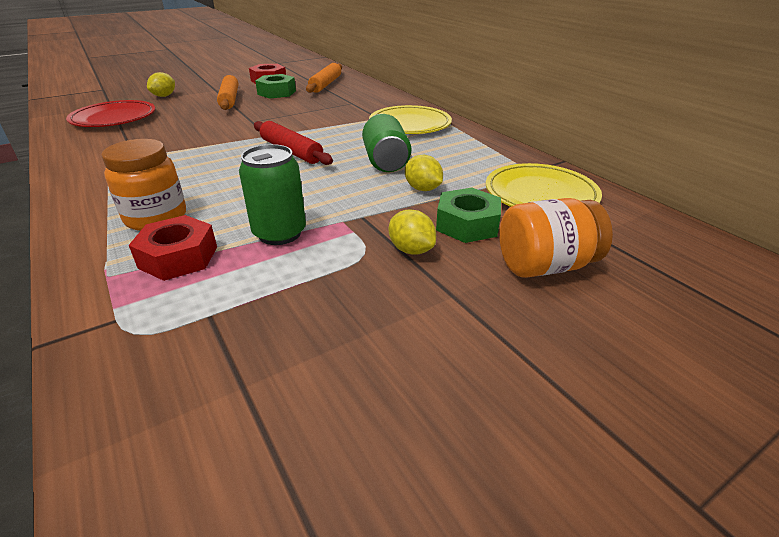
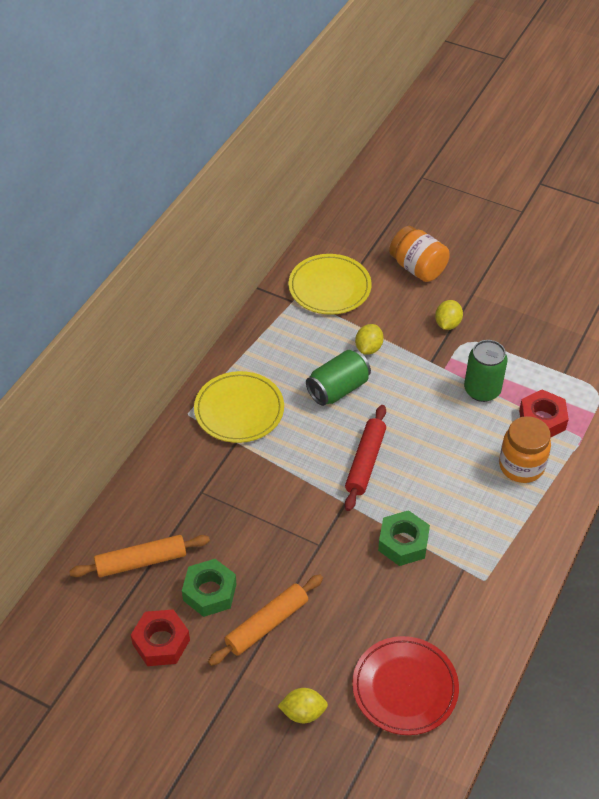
camera: 120 degrees left, 15 degrees up
(467, 224) = (399, 310): green nut -> green nut (403, 543)

